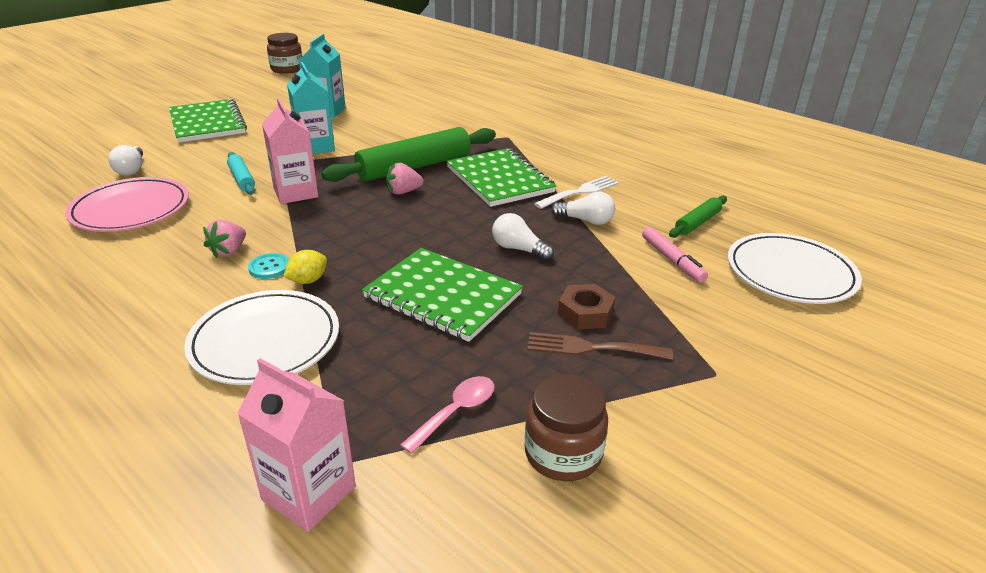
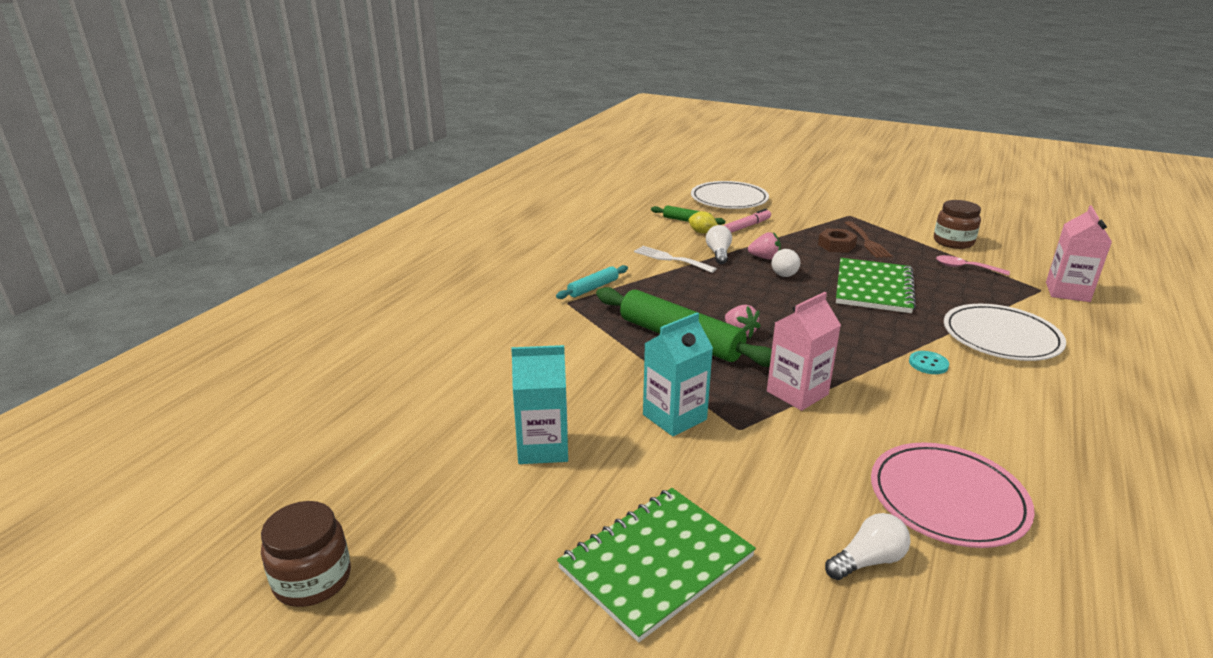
camera: 105 degrees left, 5 degrees down
(229, 251) = (933, 393): pink strawberry -> pink strawberry (764, 258)
(242, 179) = (802, 442): turquoise rolling pin -> turquoise rolling pin (593, 288)
(308, 280) = (921, 341): yellow lemon -> yellow lemon (702, 232)
(499, 179) = (674, 293): green notebook -> none

